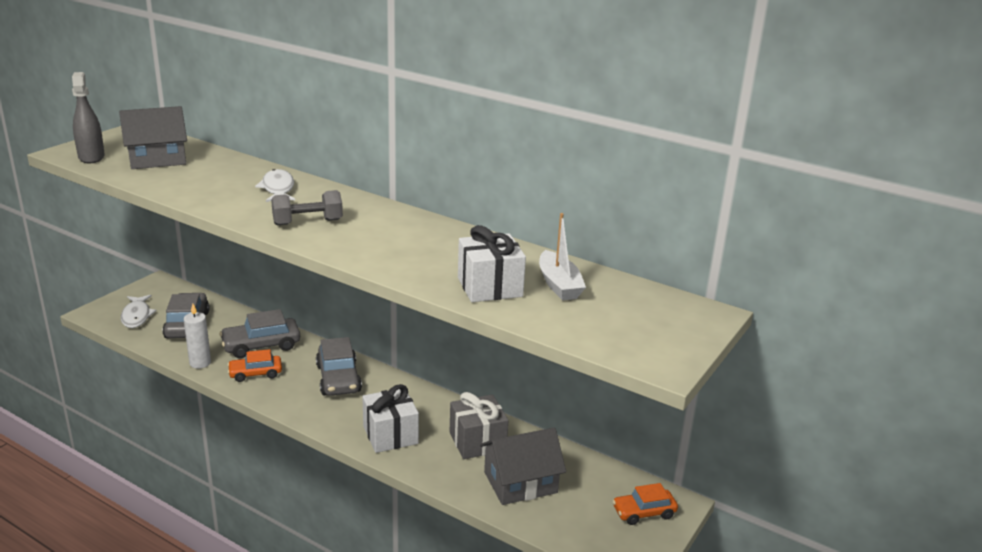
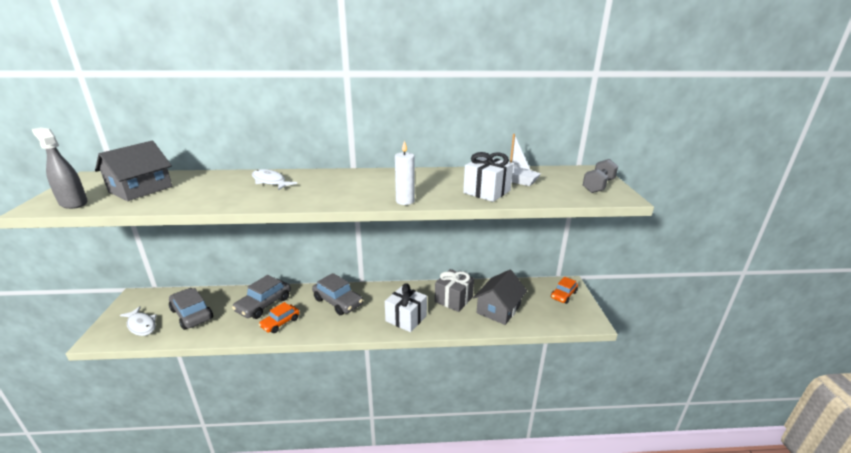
camera: 35 degrees left, 0 degrees up
(200, 363) = (231, 334): white candle -> white candle (405, 201)
(307, 222) = (325, 193): grey dumbbell -> grey dumbbell (598, 186)

